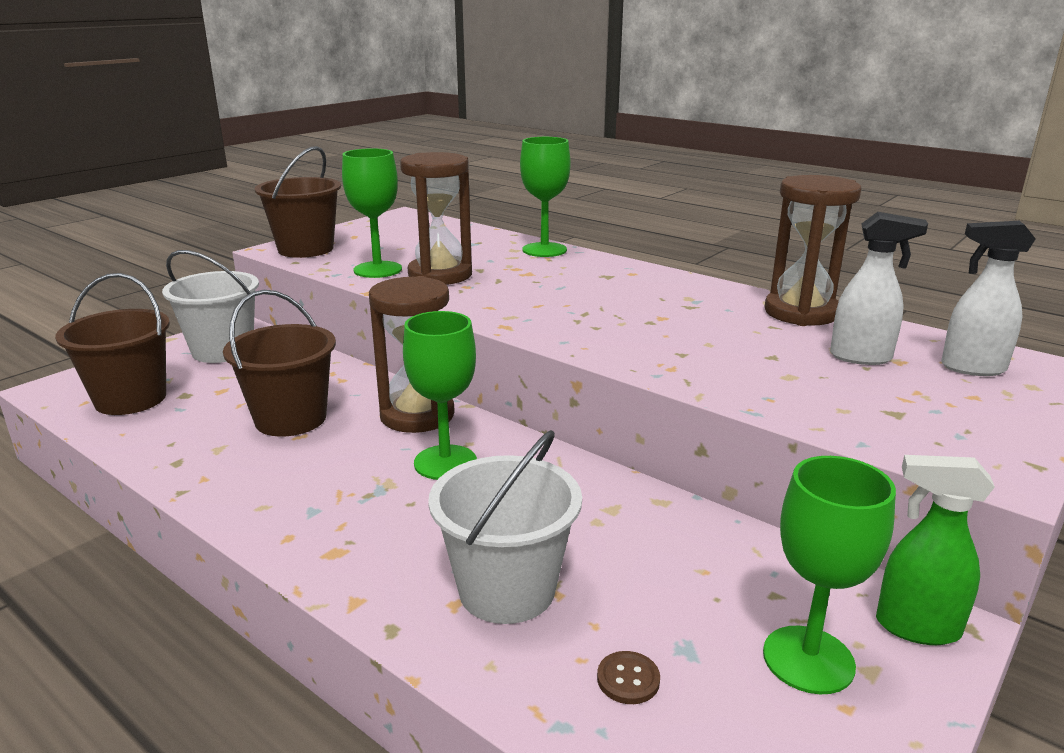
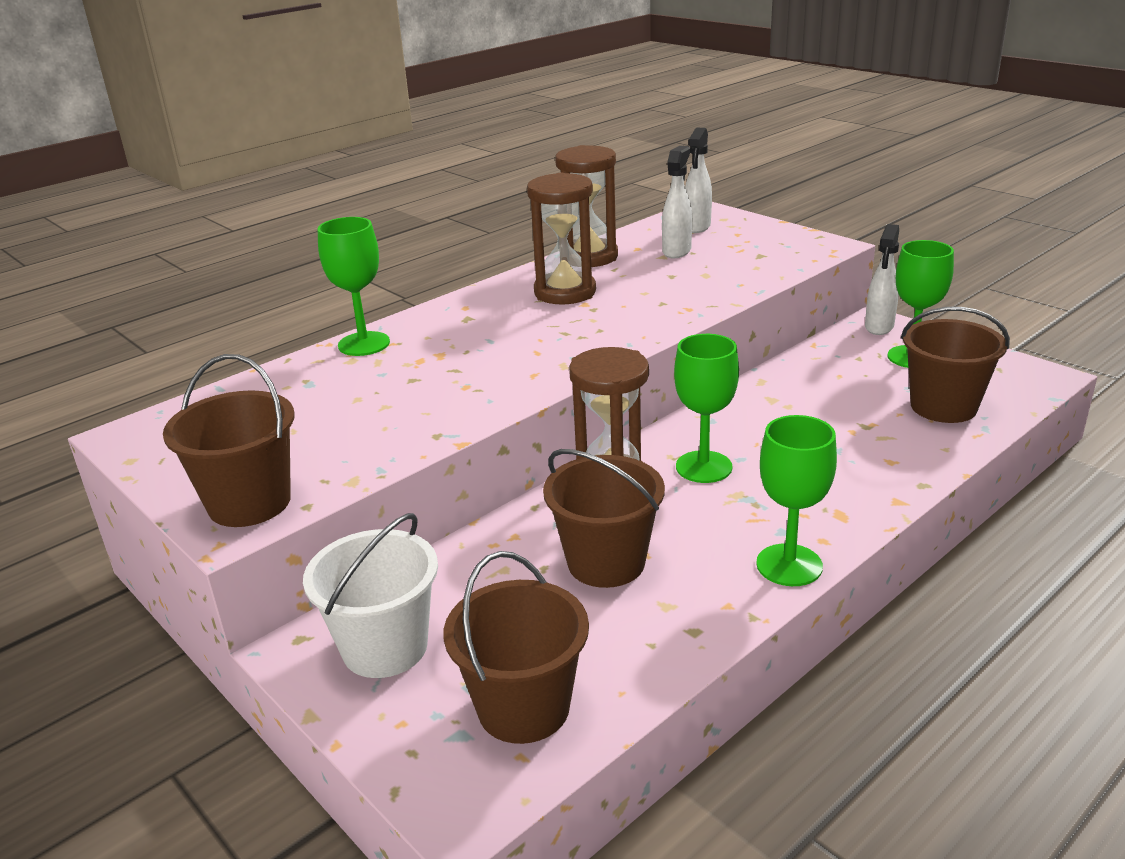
camera: 80 degrees left, 5 degrees up
(377, 270) = (379, 441): green goblet -> green goblet (789, 565)
(440, 275) = (421, 401): brown hourglass -> brown hourglass (565, 292)
(507, 590) = (872, 441): white bucket -> none
(628, 679) = (943, 406): brown button -> brown bucket
(915, 627) = (879, 327): green spray bottle -> white spray bottle

